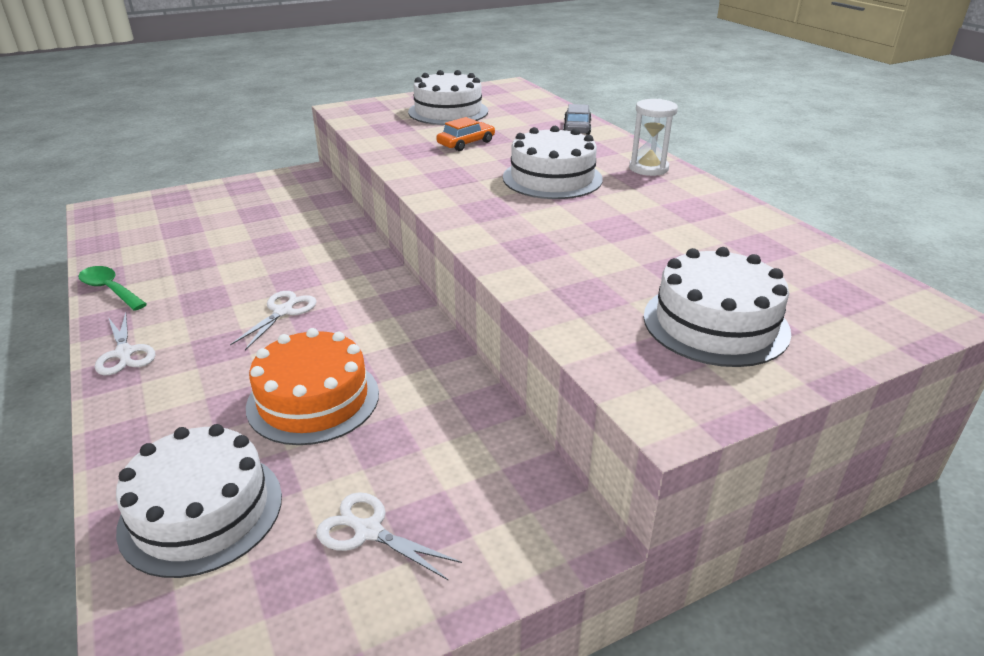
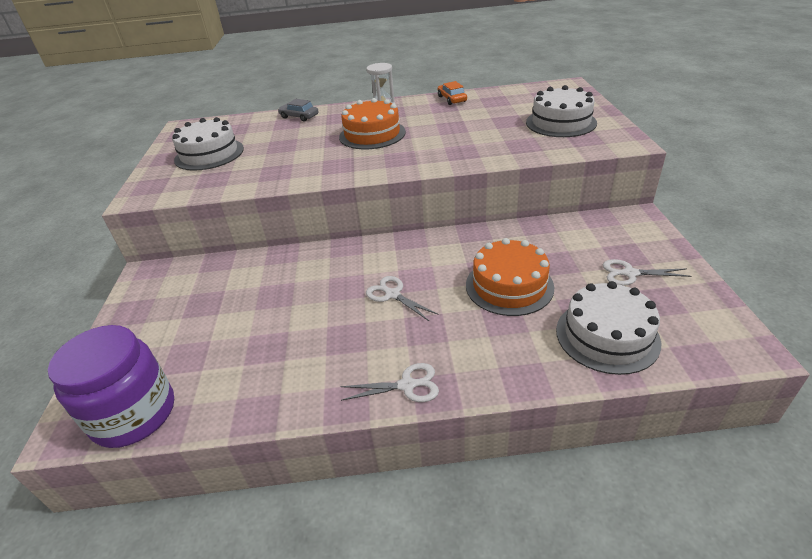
camera: 65 degrees left, 5 degrees up
(110, 289) = (284, 404): green spoon -> none
(112, 227) = (134, 414): none -> purple jar
(368, 531) = (629, 273): white scissors -> white scissors turned 45 degrees clockwise
(466, 143) = (283, 154): orange car -> orange car (452, 99)
(552, 178) = (372, 134): white cake -> orange cake

